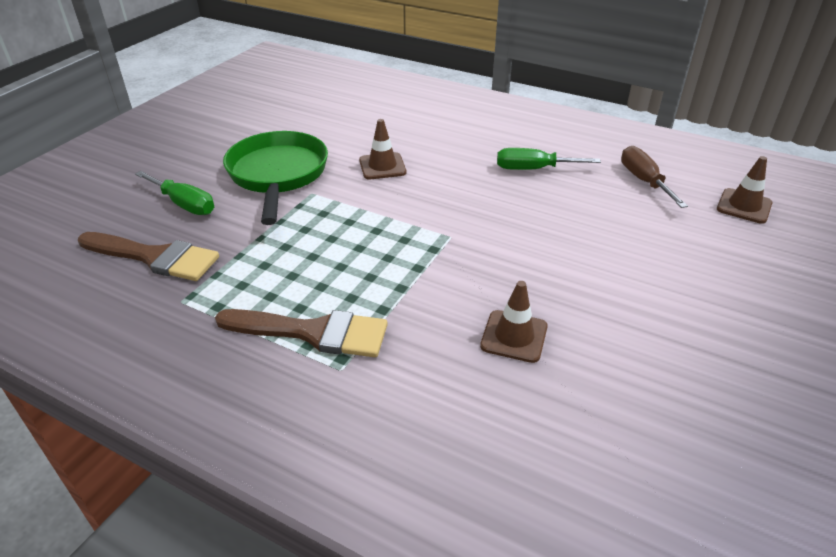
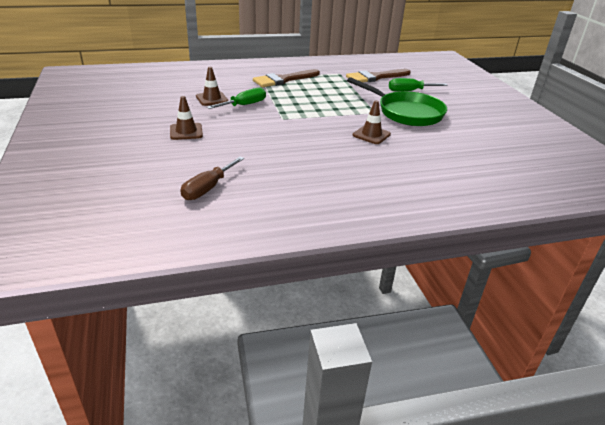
camera: 135 degrees right, 5 degrees down
(533, 169) = (289, 167): green screwdriver -> green screwdriver (244, 105)
(644, 181) = (208, 188): brown screwdriver -> brown screwdriver turned 90 degrees clockwise
(744, 206) = (123, 196): brown traffic cone -> brown traffic cone (186, 132)

